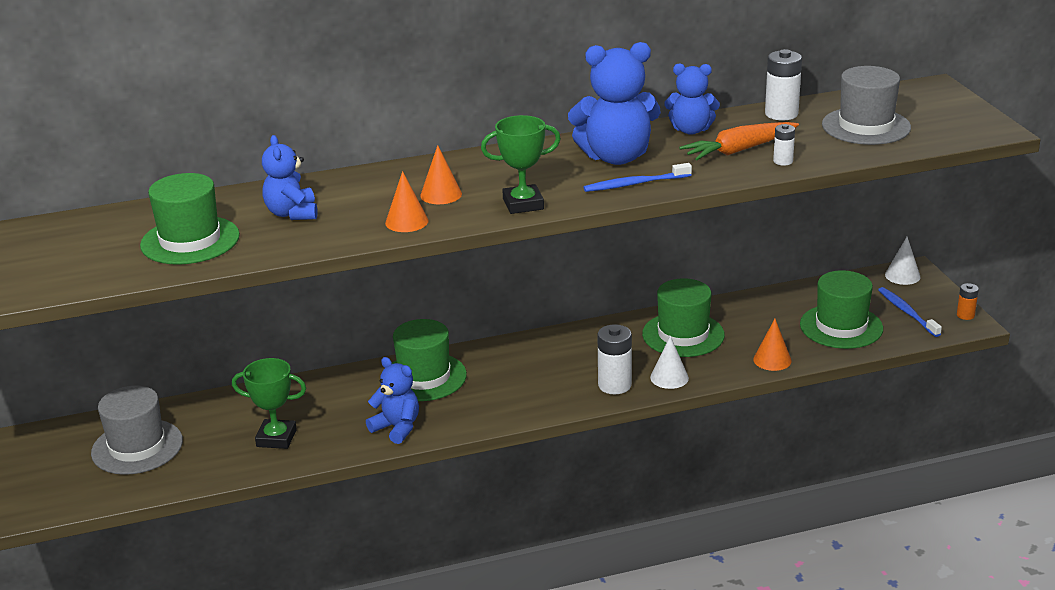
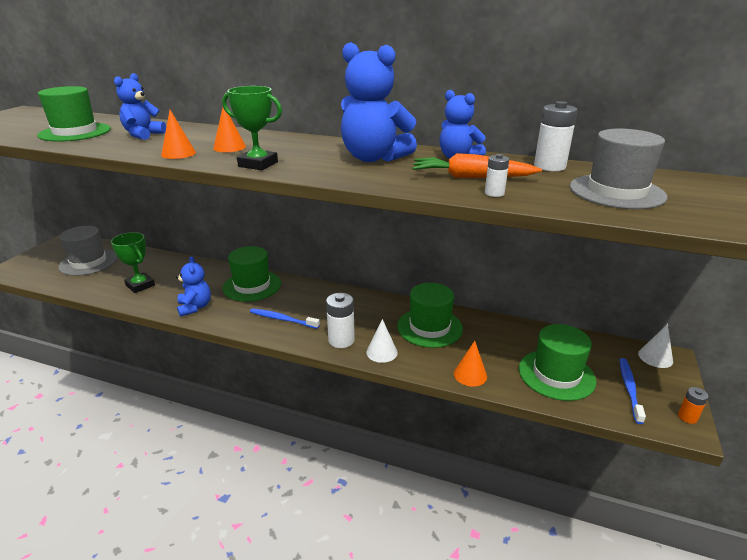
camera: 35 degrees right, 0 degrees up
(634, 184) = (351, 174): blue toothbrush -> blue toothbrush (282, 319)

